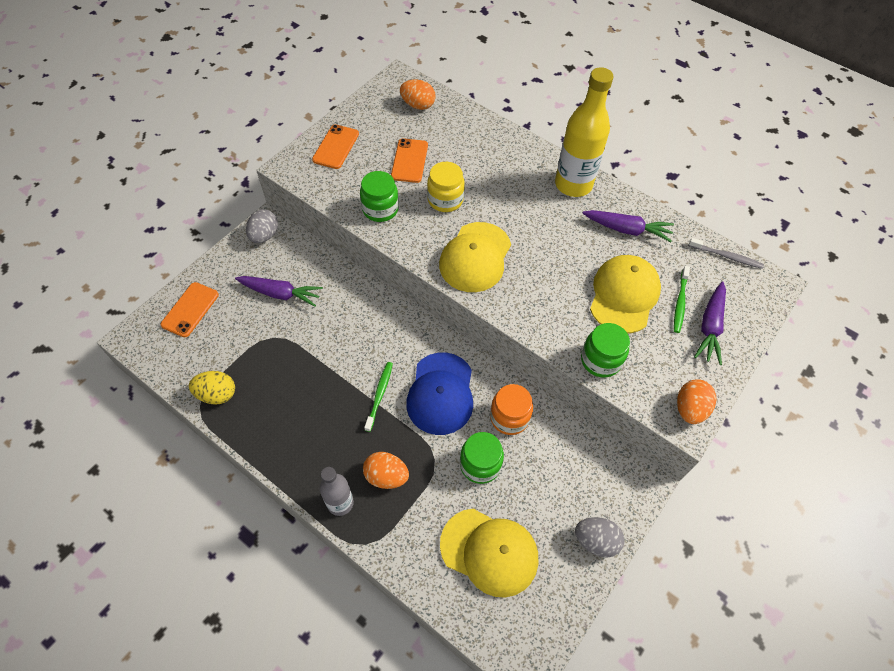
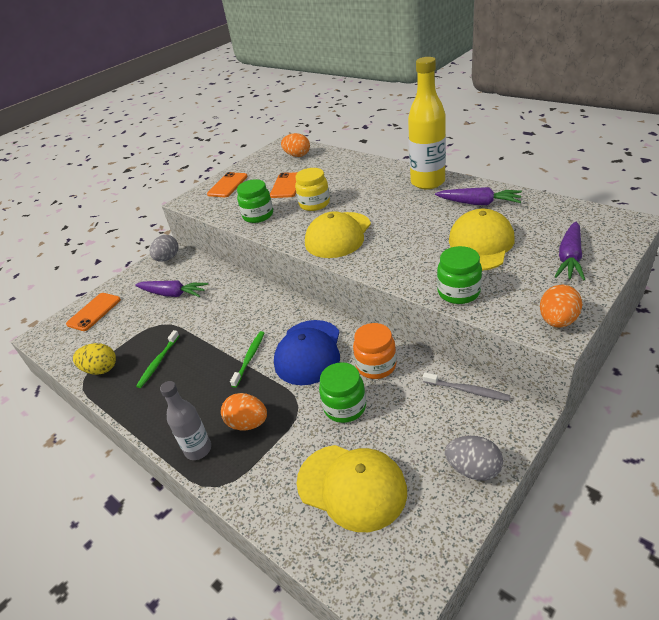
camera: 10 degrees right, 20 degrees down
(680, 303) = (536, 244): green toothbrush -> green toothbrush (158, 362)
(727, 256) = (578, 209): grey toothbrush -> grey toothbrush (468, 390)

